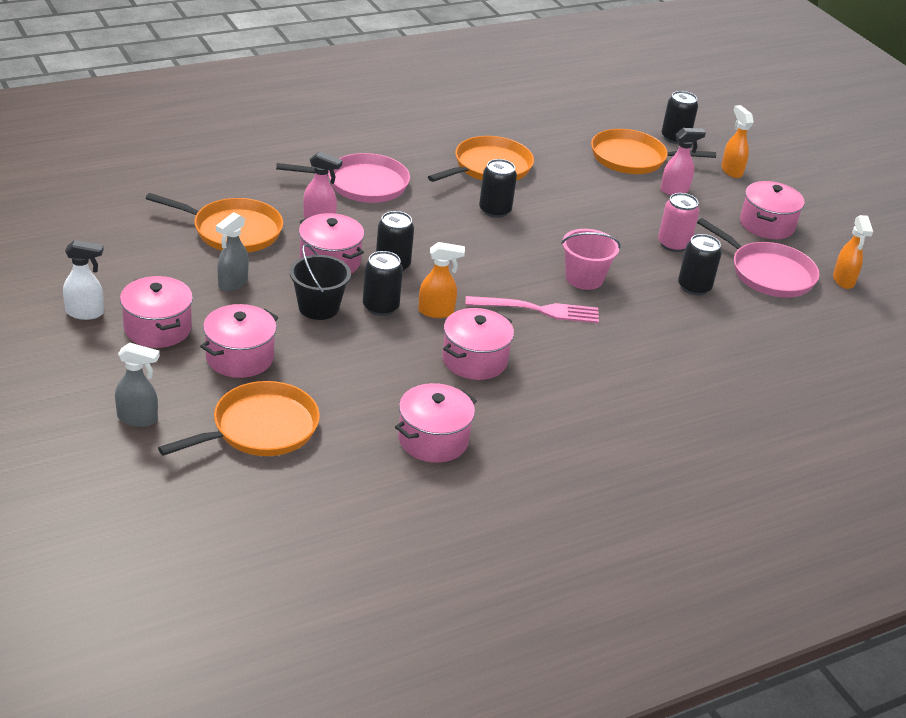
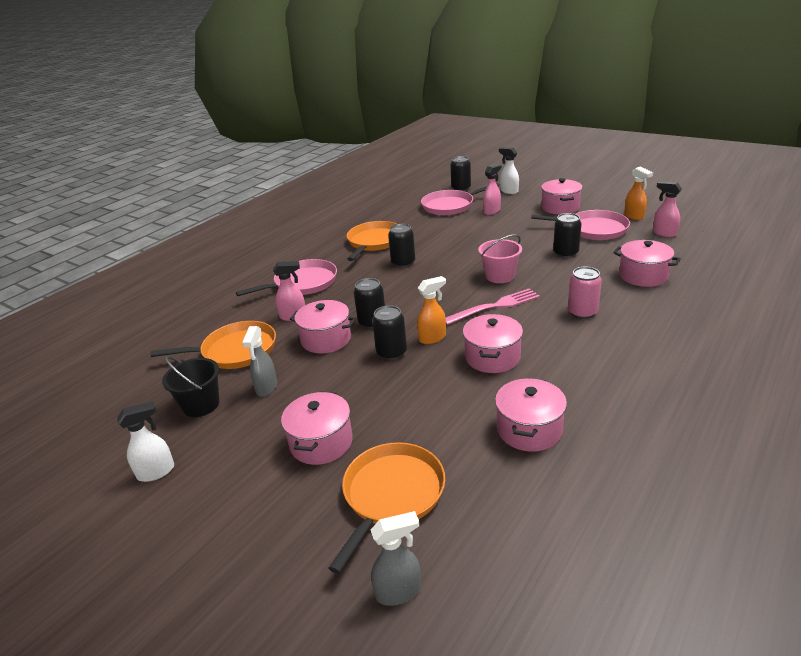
camera: 20 degrees left, 5 degrees down
(138, 419) = (277, 546): grey spray bottle -> grey spray bottle (399, 591)
(157, 328) = (232, 453): pink pot -> pink pot (643, 276)
(318, 307) = (348, 374): black bucket -> black bucket (201, 405)
(632, 158) = (450, 206): orange pan -> pink pan
(673, 244) = (526, 237): pink can -> pink can (582, 312)
(731, 171) = (509, 191): orange spray bottle -> white spray bottle
(848, 319) = (664, 233): none -> pink spray bottle

